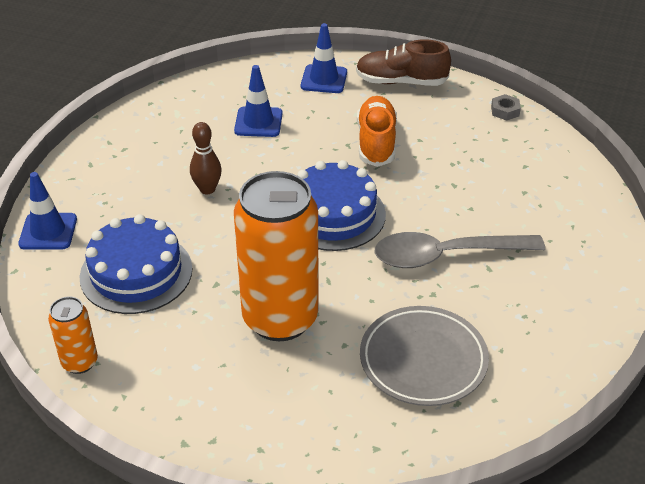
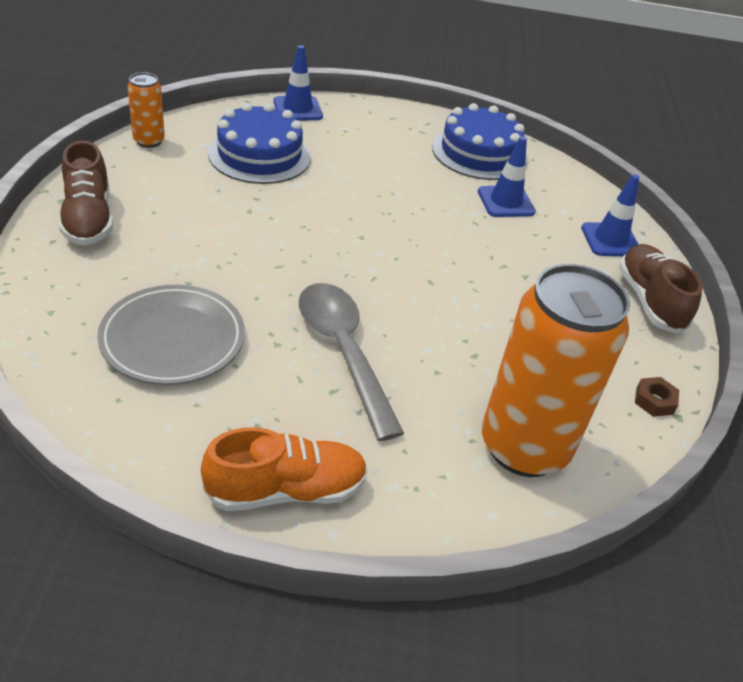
camera: 70 degrees right, 0 degrees up
(207, 189) = (386, 181): brown bowling pin -> none
(226, 418) = (88, 219): none -> brown shoe
(280, 318) = (217, 239): orange can -> orange can (524, 447)
(333, 214) = (381, 262): blue cake -> blue cake (479, 153)
(376, 142) = (519, 286): orange shoe -> orange shoe (286, 490)
(505, 111) = (654, 401): grey nut -> brown nut

